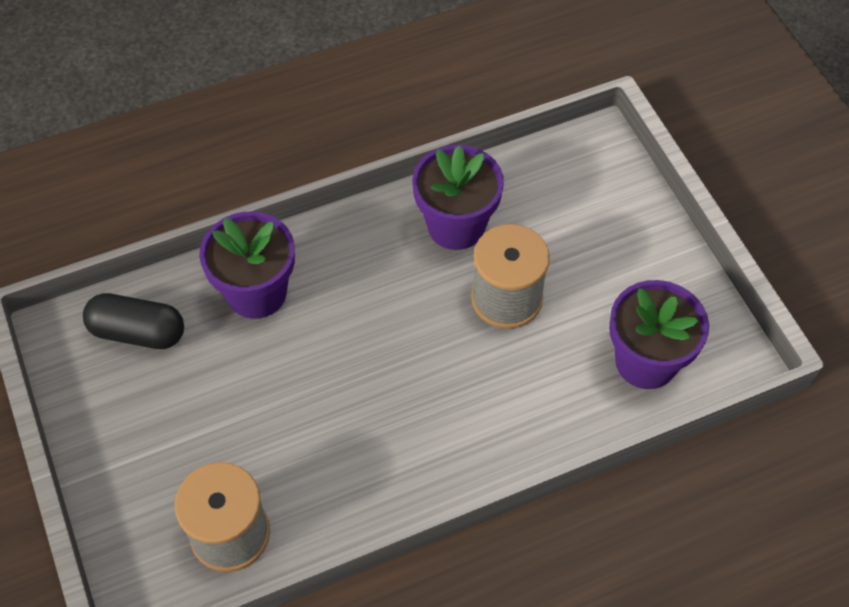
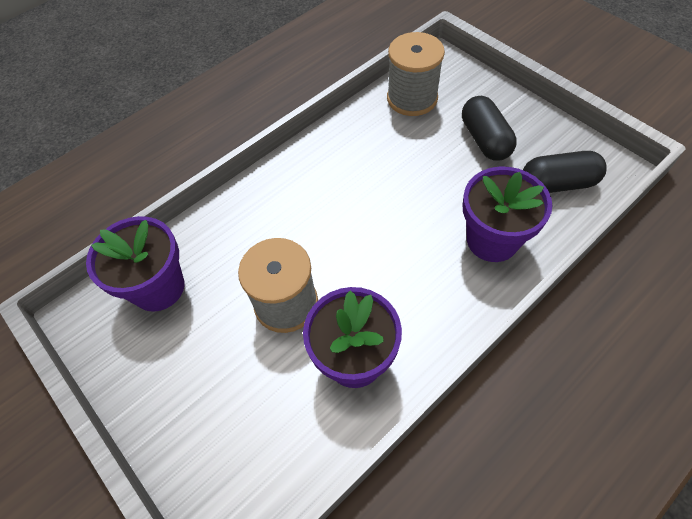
camera: 165 degrees right, 0 degrees up
(178, 424) = (484, 140): none -> black capsule

